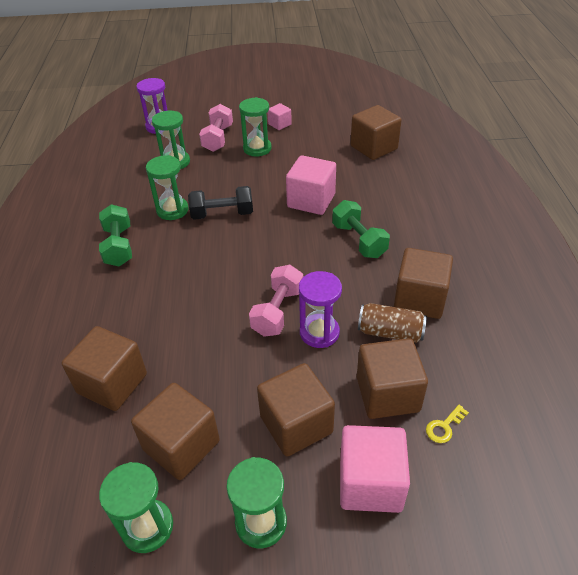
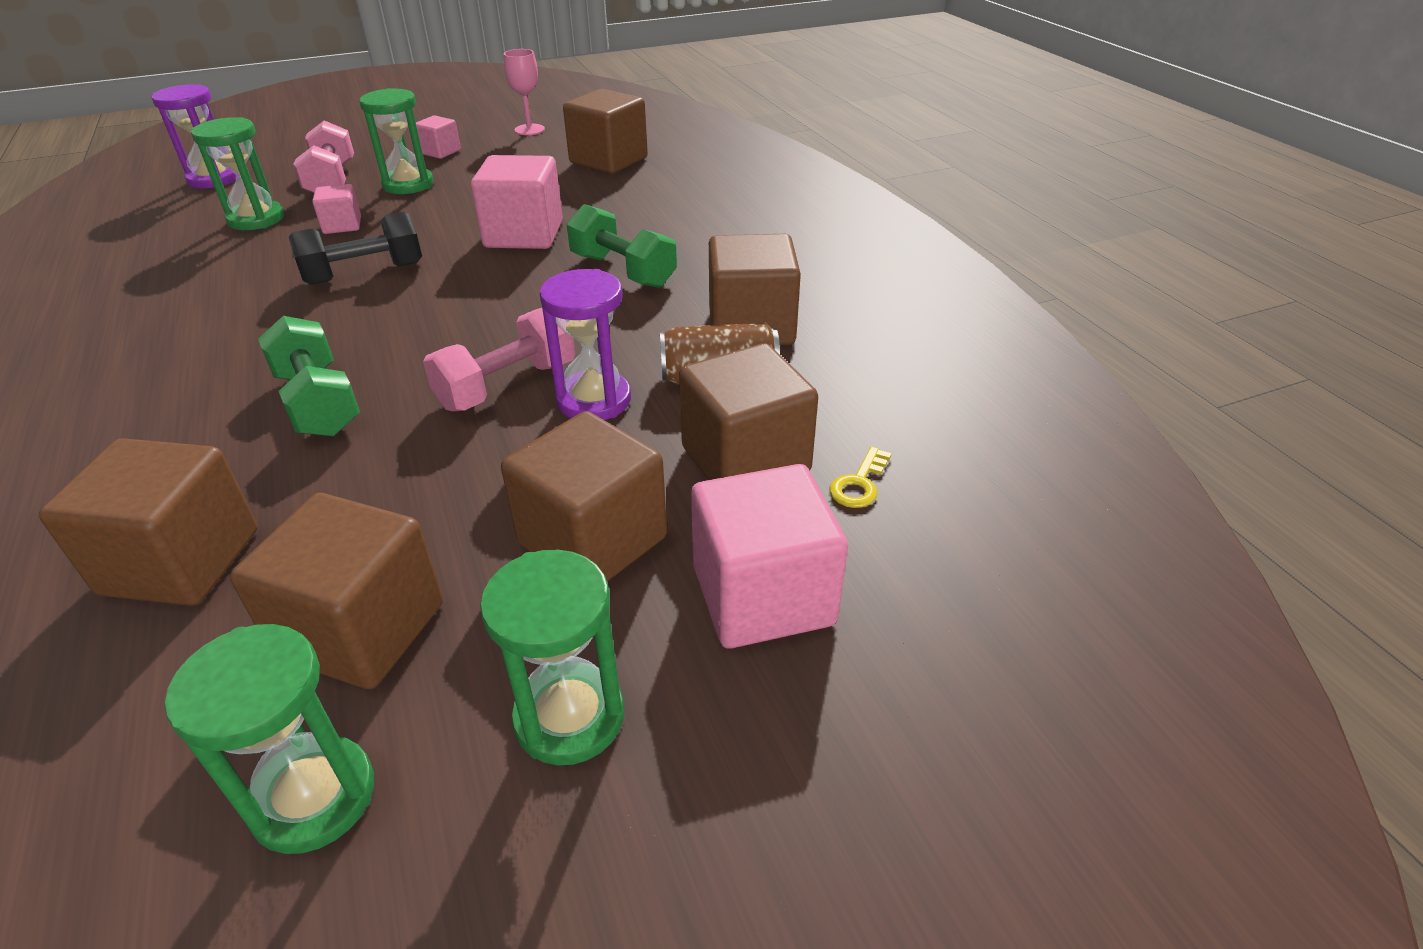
camera: 20 degrees left, 5 degrees down
(119, 246) = (159, 348): green dumbbell -> green dumbbell (318, 403)
(172, 210) = (264, 282): green hourglass -> none
(217, 175) = (342, 225): none -> pink cube
(278, 311) = (507, 385): pink dumbbell -> pink dumbbell turned 45 degrees clockwise
(334, 113) = (529, 130): none -> pink goblet

